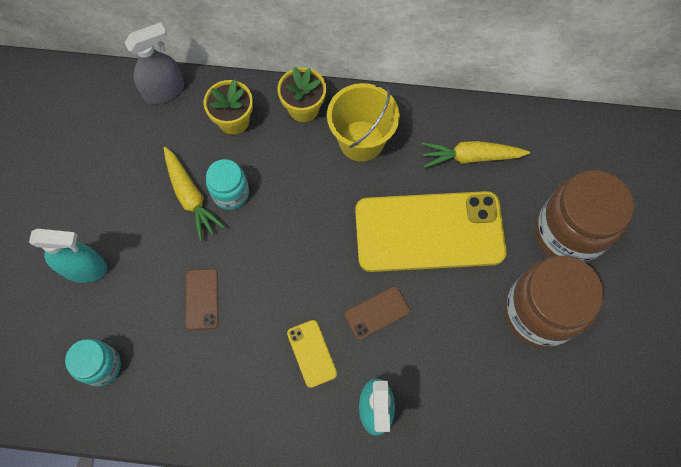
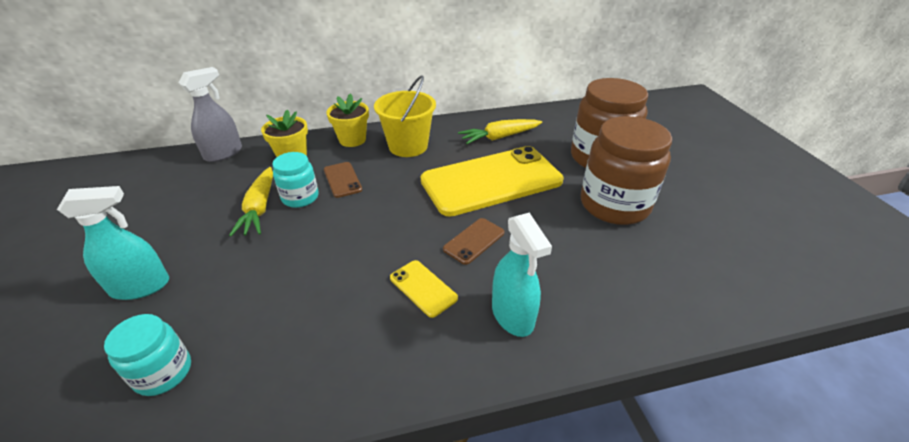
camera: 20 degrees left, 30 degrees down
(190, 196) = (260, 208): yellow carrot -> yellow carrot turned 45 degrees clockwise
(202, 299) = (287, 277): brown phone -> brown phone (342, 180)

